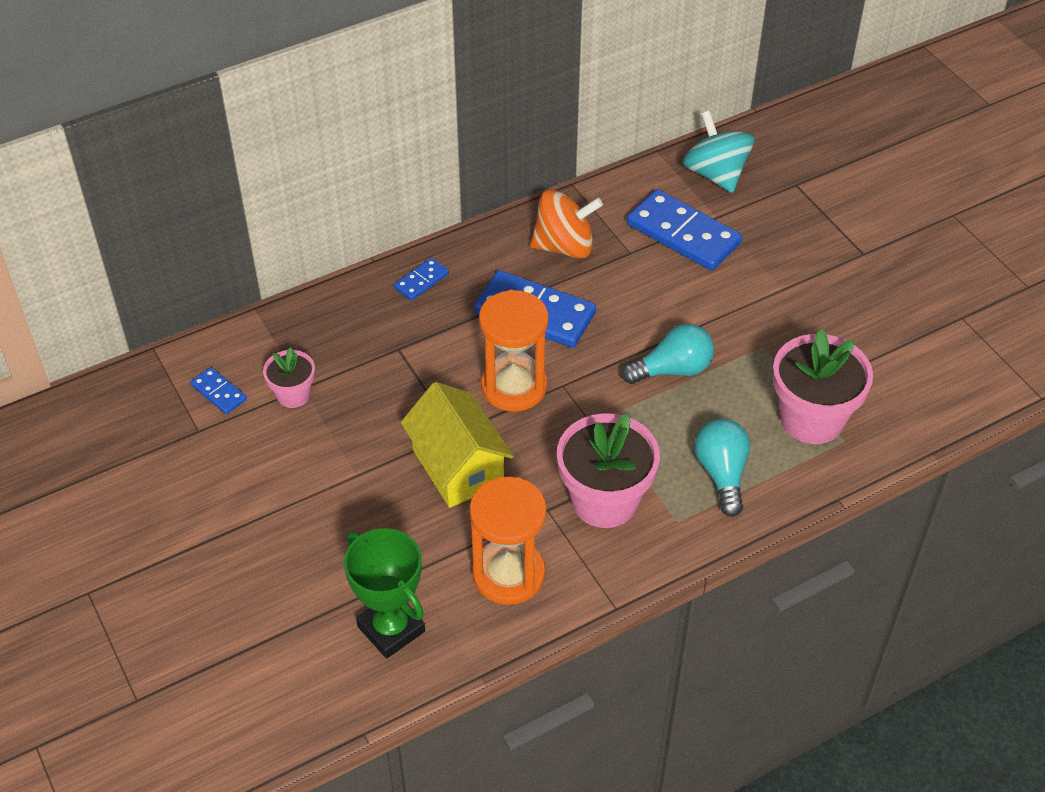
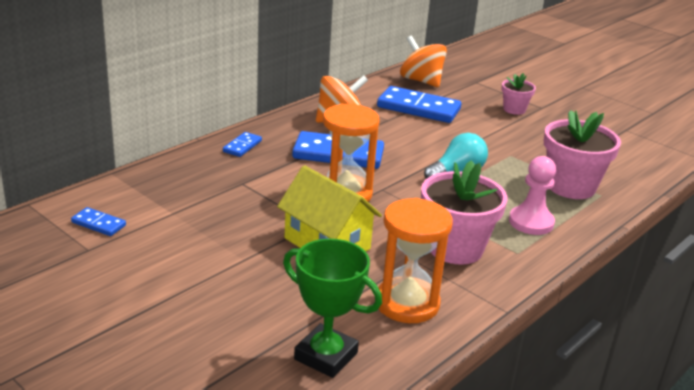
camera: 20 degrees left, 20 degrees down
(293, 394) = (166, 218): pink flower pot -> pink flower pot (514, 109)
(716, 174) = (421, 81): turquoise spinning top -> orange spinning top
(722, 474) = (531, 222): turquoise light bulb -> pink pawn

